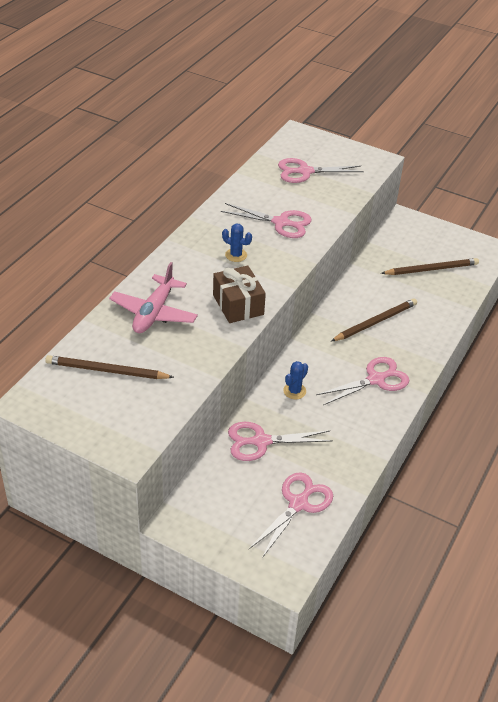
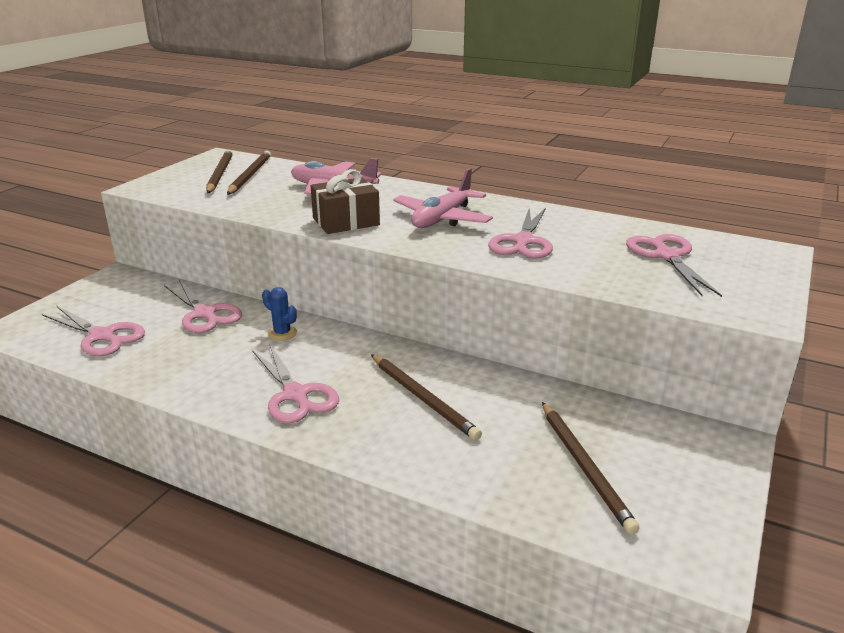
camera: 90 degrees right, 15 degrees down
(98, 394) = (220, 174): none -> brown pencil
(236, 255) = (442, 219): blue cactus -> pink plane
(261, 441) = (204, 313): pink scissors -> pink scissors turned 150 degrees clockwise

